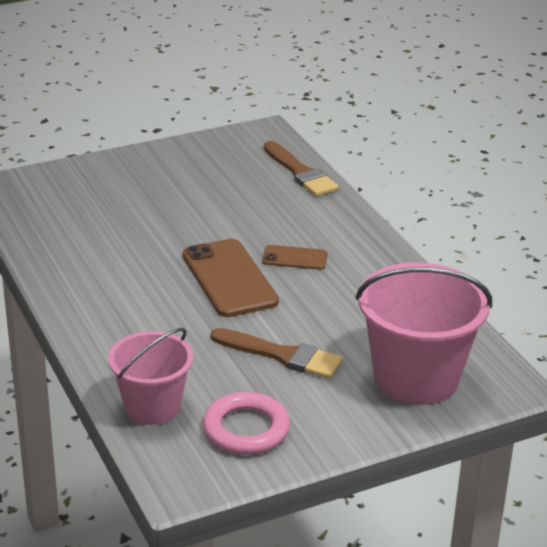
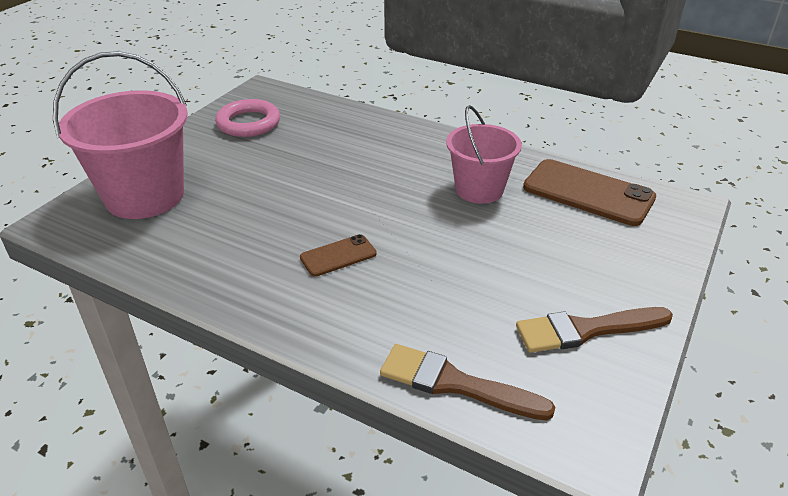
camera: 145 degrees right, 5 degrees up
(152, 406) = (321, 113): pink bucket -> pink bucket (479, 189)
(229, 278) = (373, 210): brown phone -> brown phone (588, 193)
(282, 355) = (266, 171): brown brush -> brown brush (586, 330)

